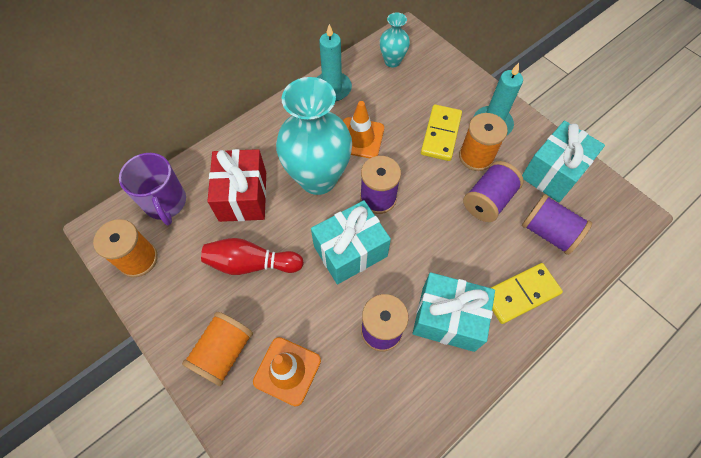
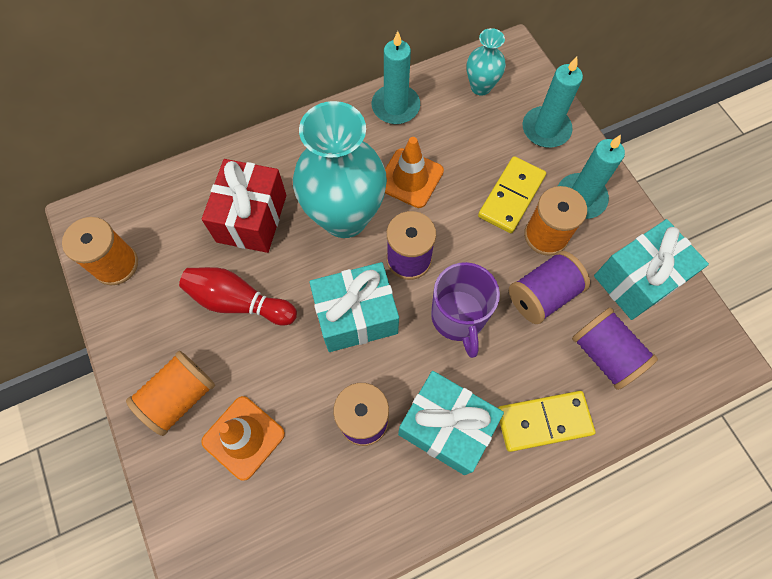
camera: 15 degrees right, 5 degrees up
(166, 203) = (163, 205): purple mug -> purple mug (458, 318)
(450, 81) = (546, 129): none -> turquoise candle

